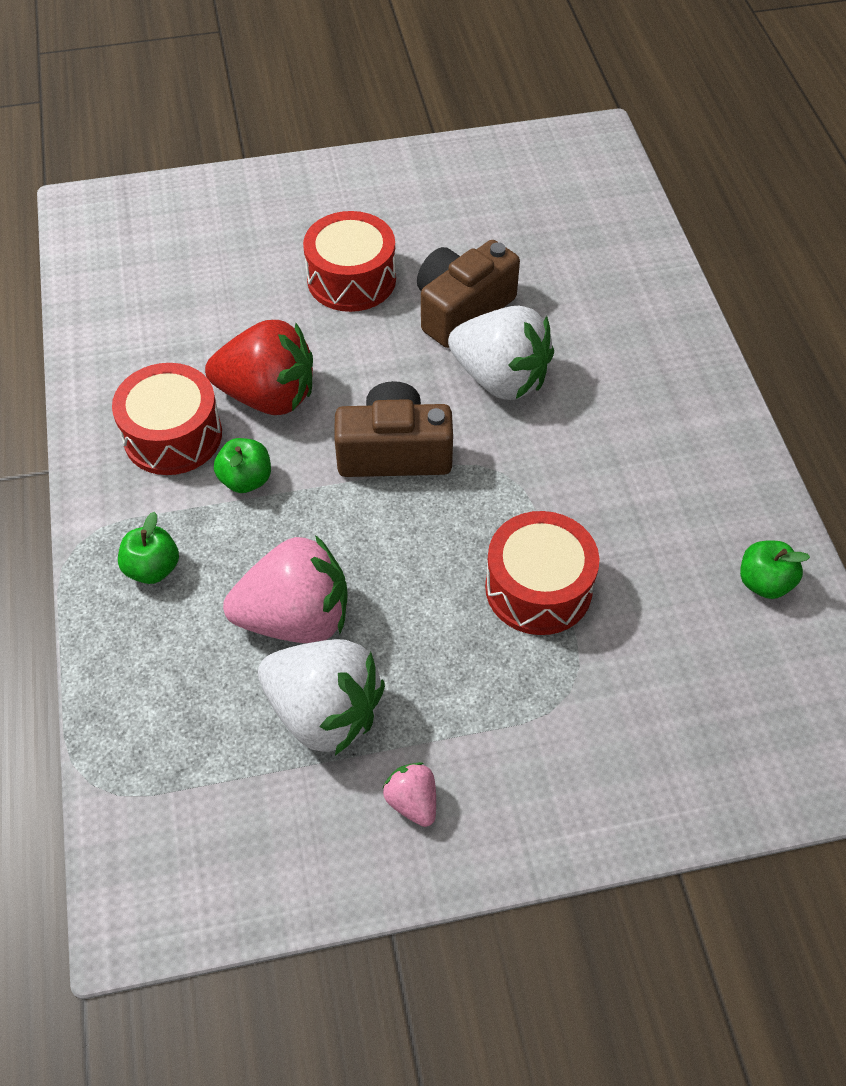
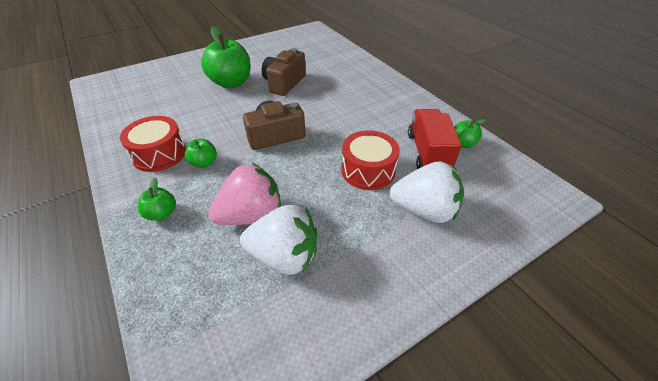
camera: 20 degrees left, 10 degrees down
(268, 396) = (205, 129): red strawberry -> none
(351, 279) = (231, 83): red drum -> green apple
(412, 801) = (354, 287): pink strawberry -> none
(500, 379) = (311, 101): white strawberry -> white strawberry (424, 210)
(678, 582) = (428, 152): none -> red truck

